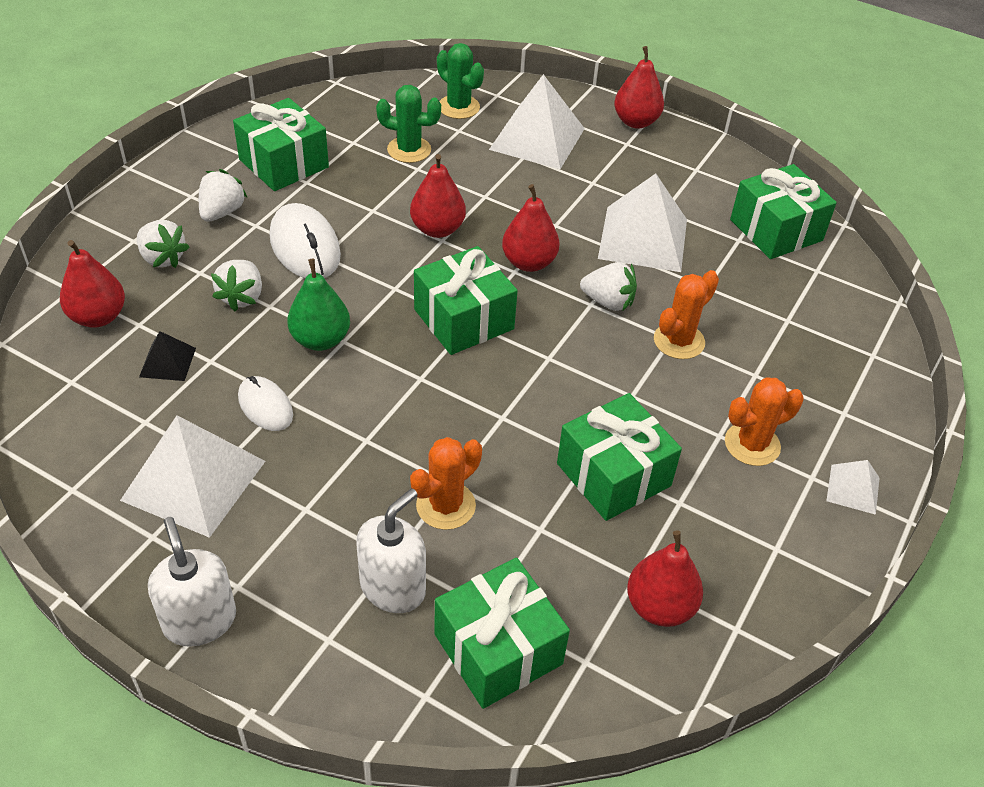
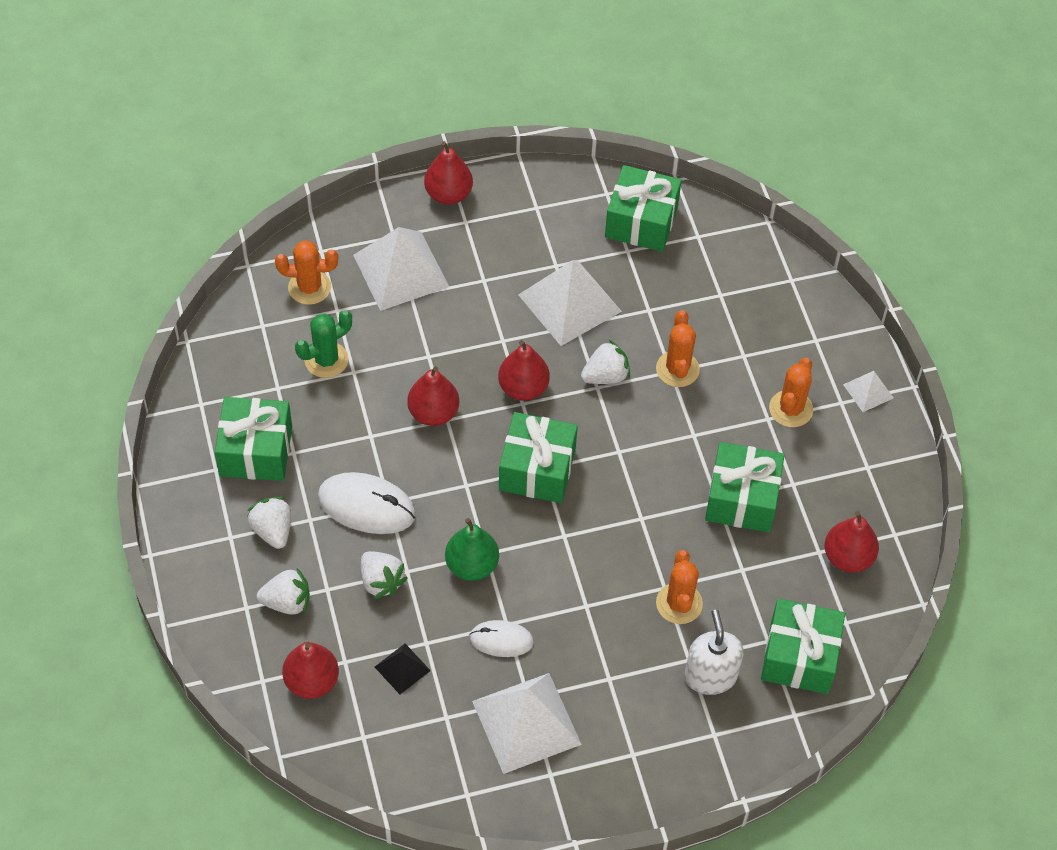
camera: 45 degrees left, 10 degrees up
(200, 620) = (639, 790): white soap dispenser -> none
(459, 107) = (309, 287): green cactus -> orange cactus

